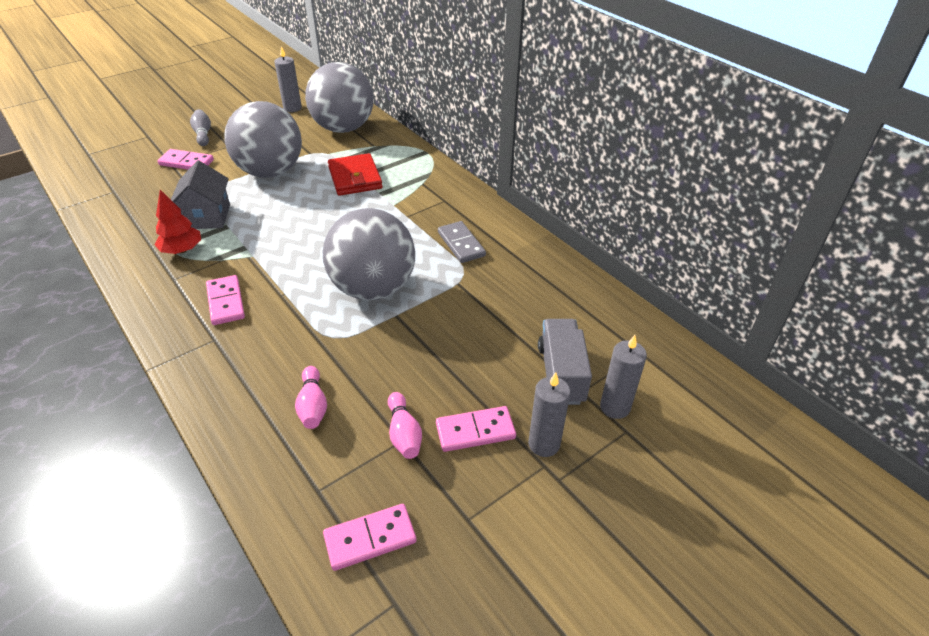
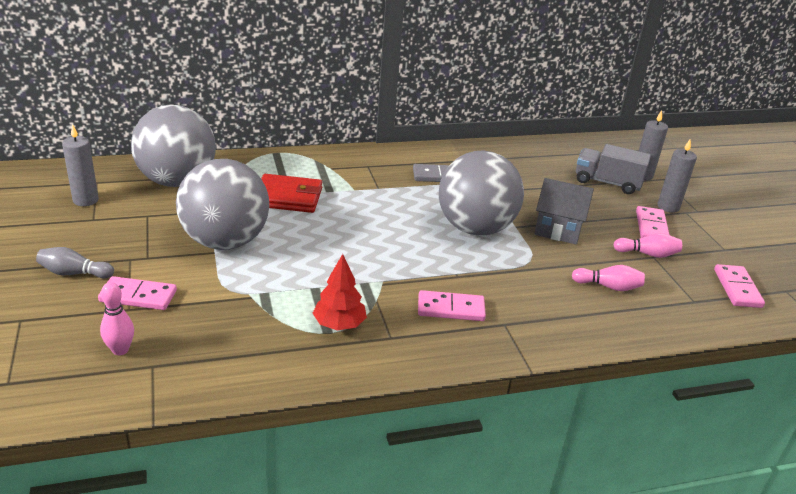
camera: 70 degrees left, 10 degrees down
(126, 176) = (120, 350): none -> pink bowling pin
(186, 162) = (138, 296): pink domino -> pink domino turned 60 degrees clockwise
(207, 216) = (283, 298): grey house -> grey house (558, 229)

